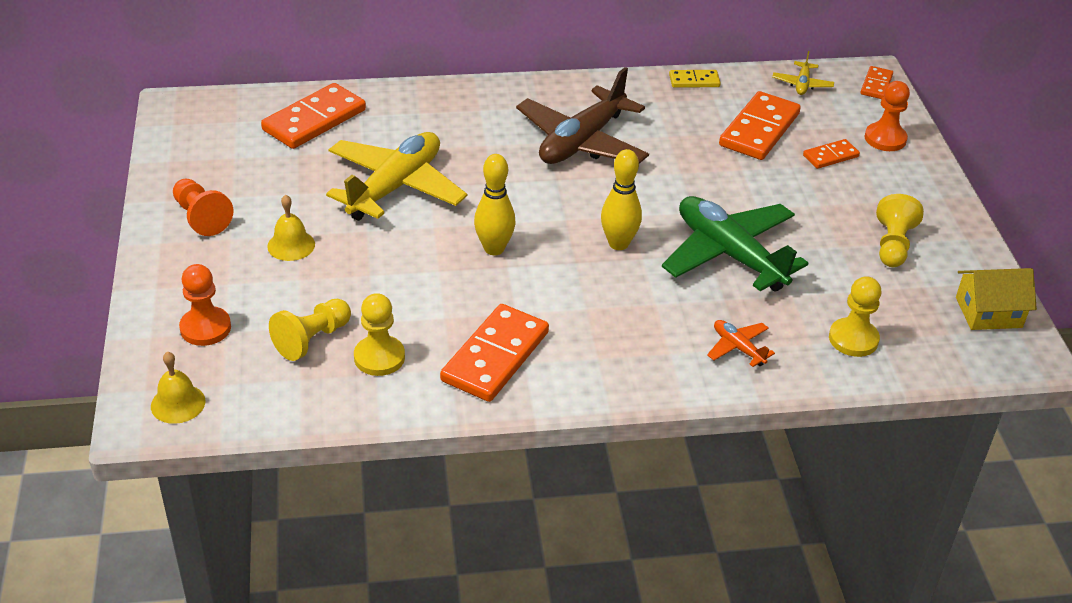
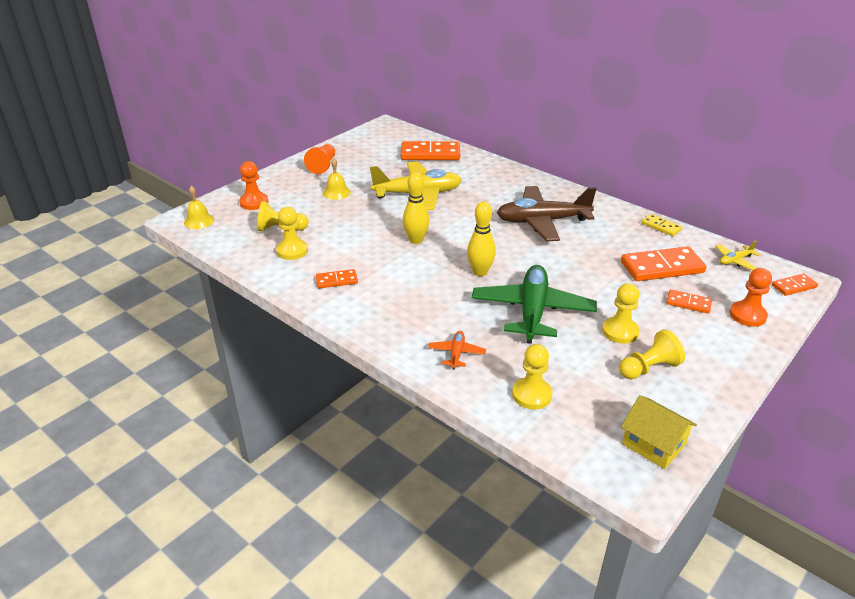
camera: 50 degrees right, 5 degrees down
(495, 357) = (336, 280): orange domino -> orange domino, size x0.52
(824, 224) = (620, 331): none -> yellow pawn

